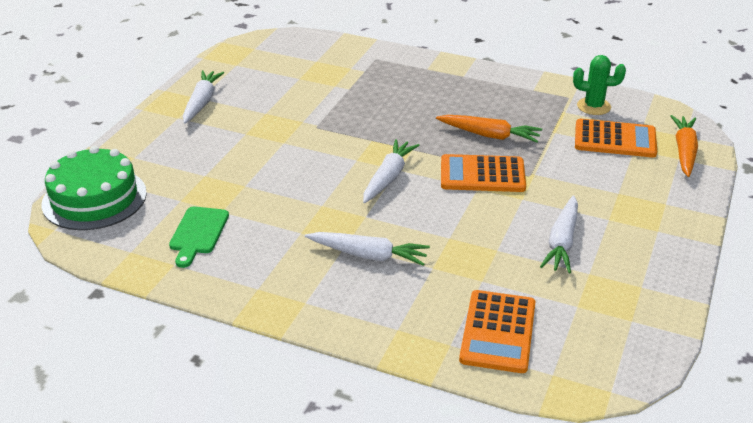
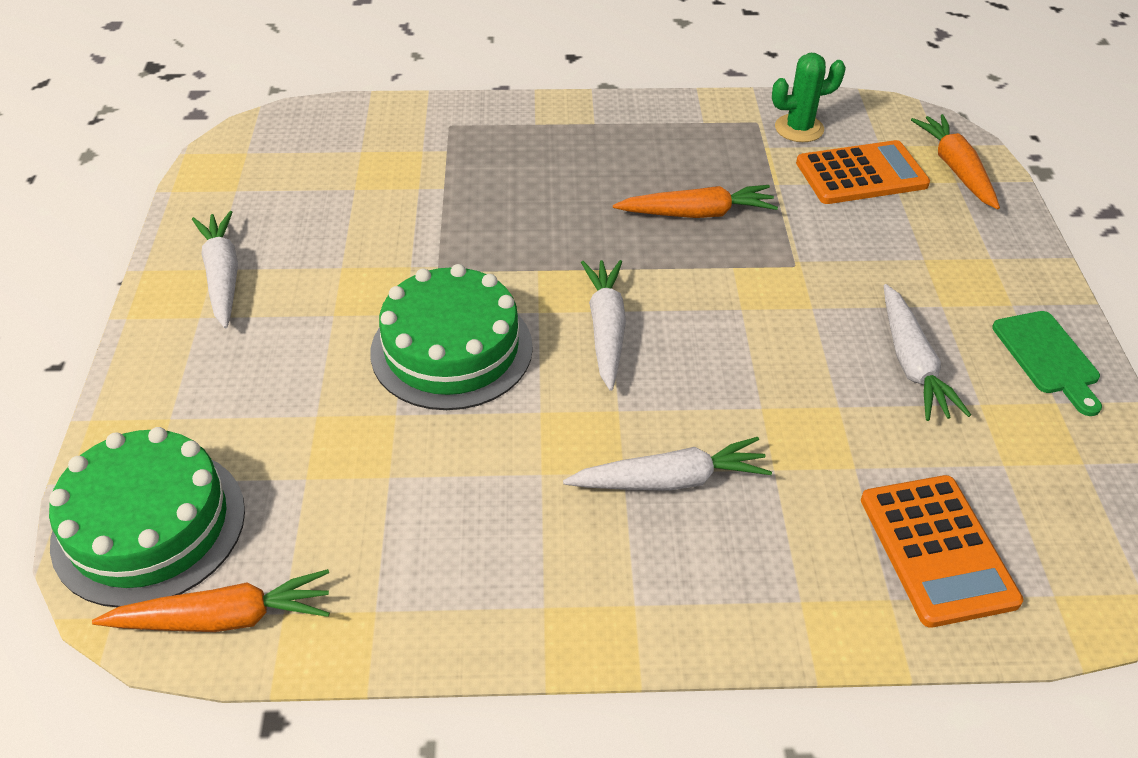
camera: 25 degrees left, 10 degrees up
(102, 245) = (224, 618): none -> orange carrot
(198, 233) = (378, 534): green cutting board -> green cutting board (1048, 357)
(295, 164) = (451, 349): none -> green cake
(482, 175) = (733, 283): orange calculator -> none

